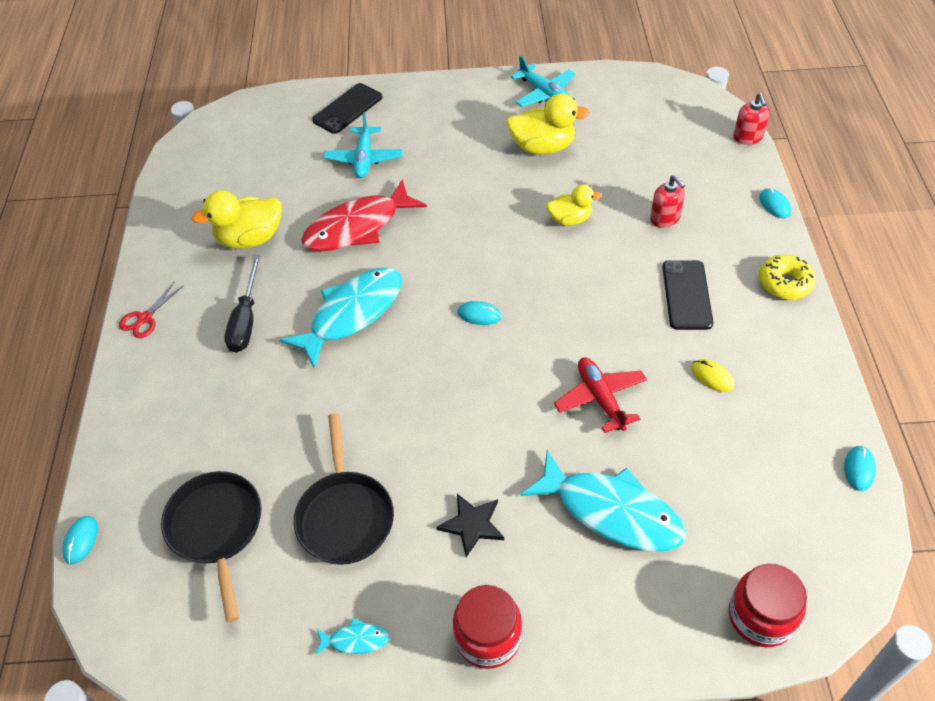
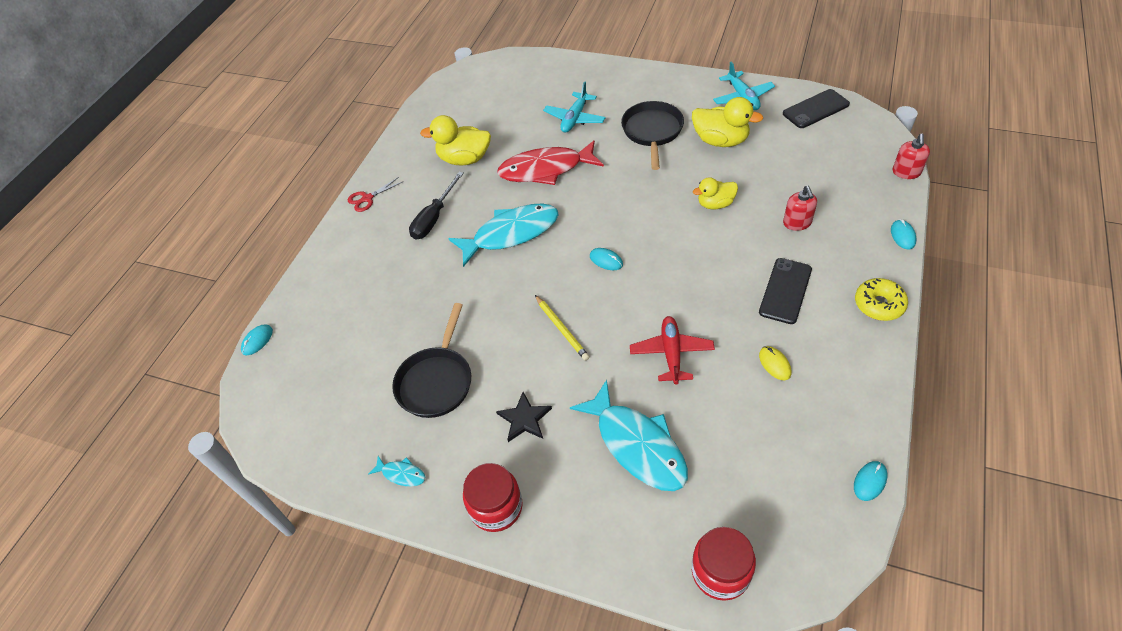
camera: 25 degrees right, 0 degrees up
(217, 529) = (346, 362): black pan -> black pan (652, 132)
(347, 109) = (580, 77): black phone -> black phone (815, 109)
(465, 408) = (561, 329): none -> yellow pencil
(570, 219) = (715, 204): yellow duck -> yellow duck turned 150 degrees clockwise

